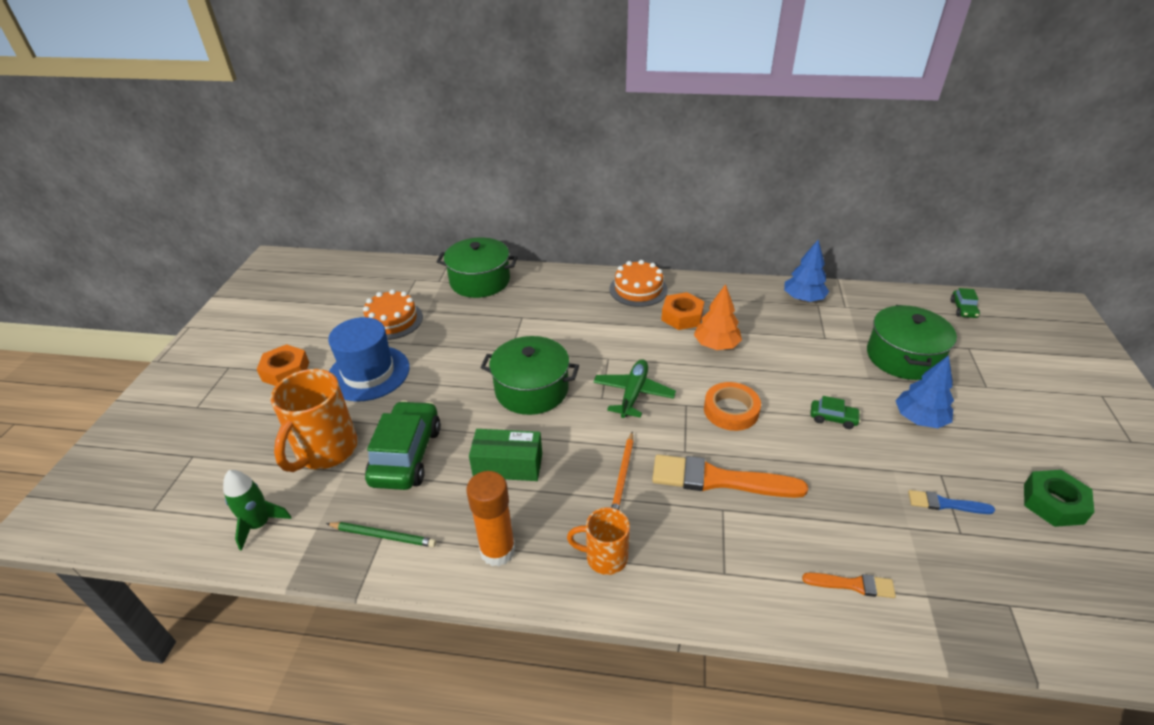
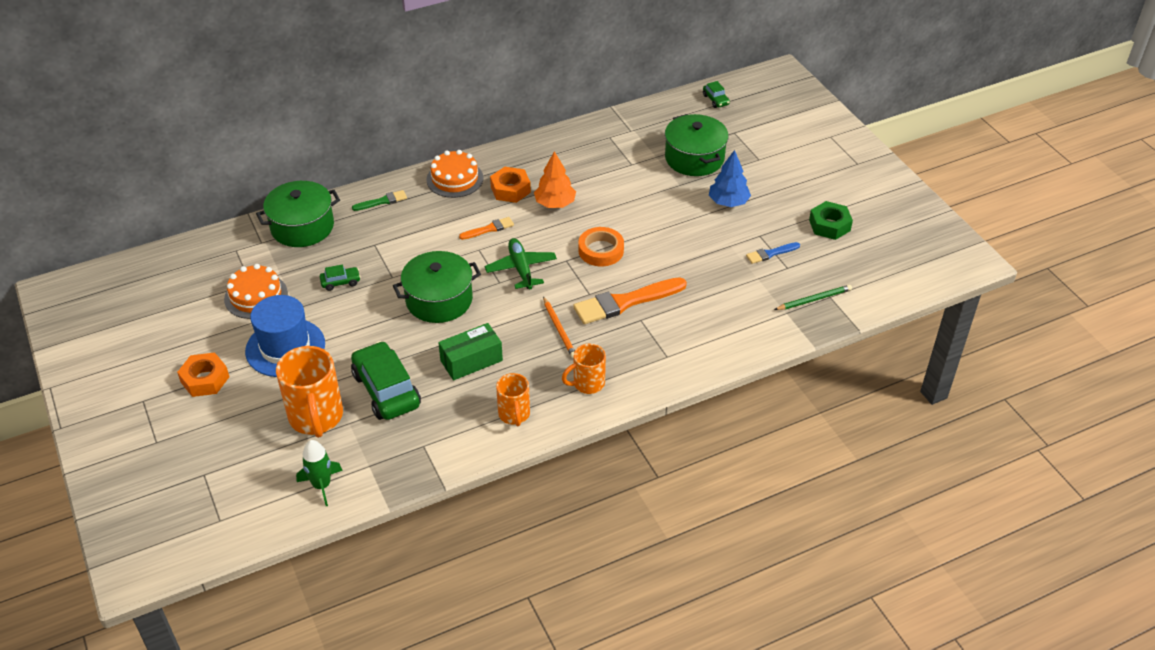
camera: 35 degrees left, 5 degrees up
(383, 536) = (425, 445): green pencil -> green pencil (814, 299)
(498, 551) = (514, 414): orange glue stick -> orange mug
(560, 285) = (382, 201): none -> green brush
(803, 299) = (595, 136): blue tree -> none
(833, 418) = (673, 226): green car -> green car (340, 282)
(853, 585) = (743, 326): orange brush -> orange brush (489, 229)

